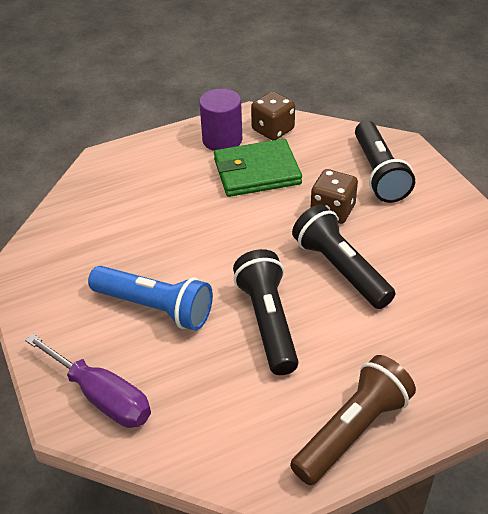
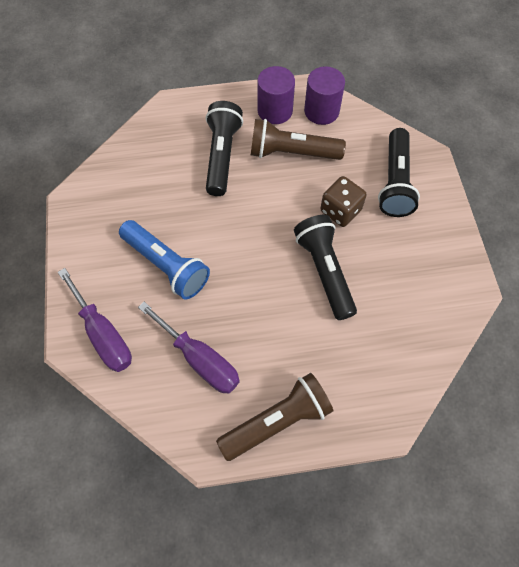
camera: 15 degrees right, 20 degrees up
(233, 392) = (200, 359): none -> purple screwdriver
(257, 172) = (292, 153): green wallet -> brown flashlight
(268, 322) = (248, 304): black flashlight -> black flashlight (222, 156)
(273, 130) = (321, 111): brown dice -> purple cylinder

